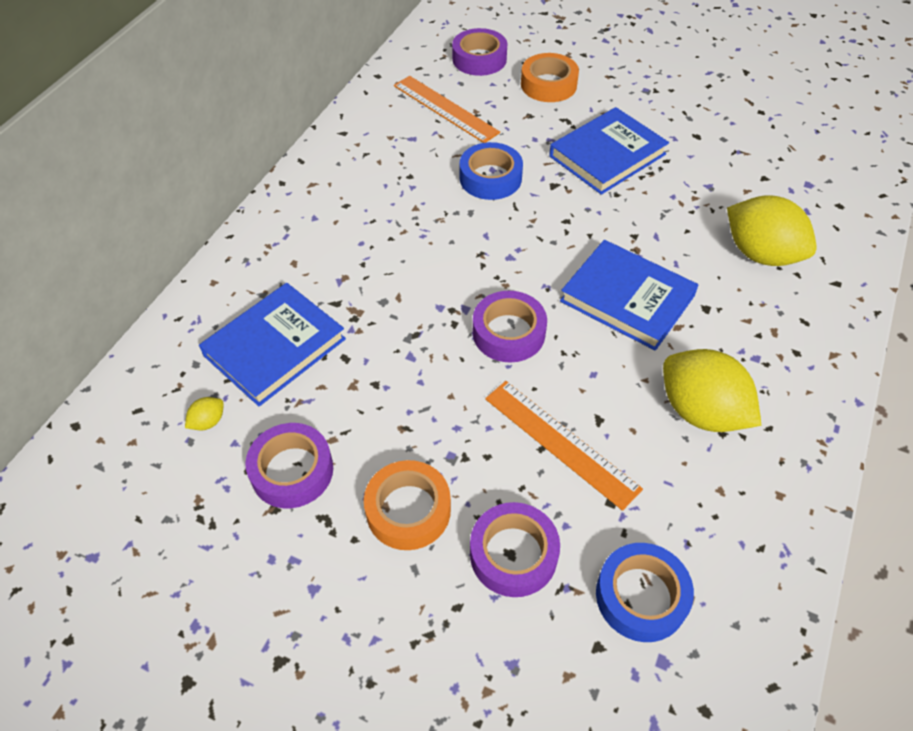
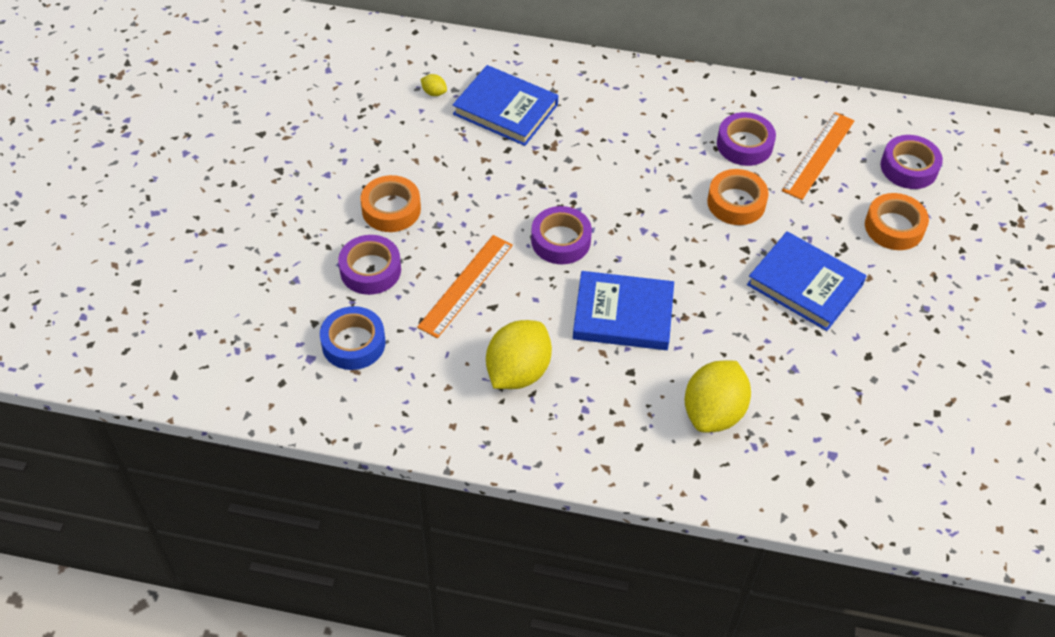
camera: 75 degrees right, 0 degrees up
(292, 471) = (407, 144): purple tape -> purple tape (744, 144)
(490, 178) = (736, 202): blue tape -> orange tape
(627, 298) = (623, 314): blue book -> blue book turned 75 degrees clockwise

